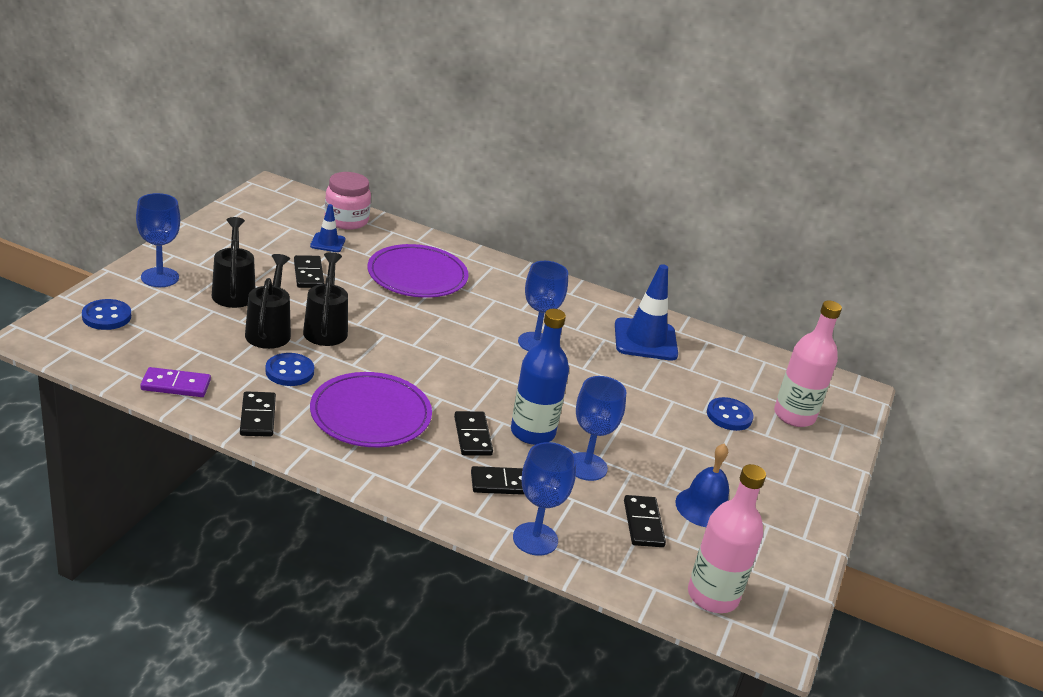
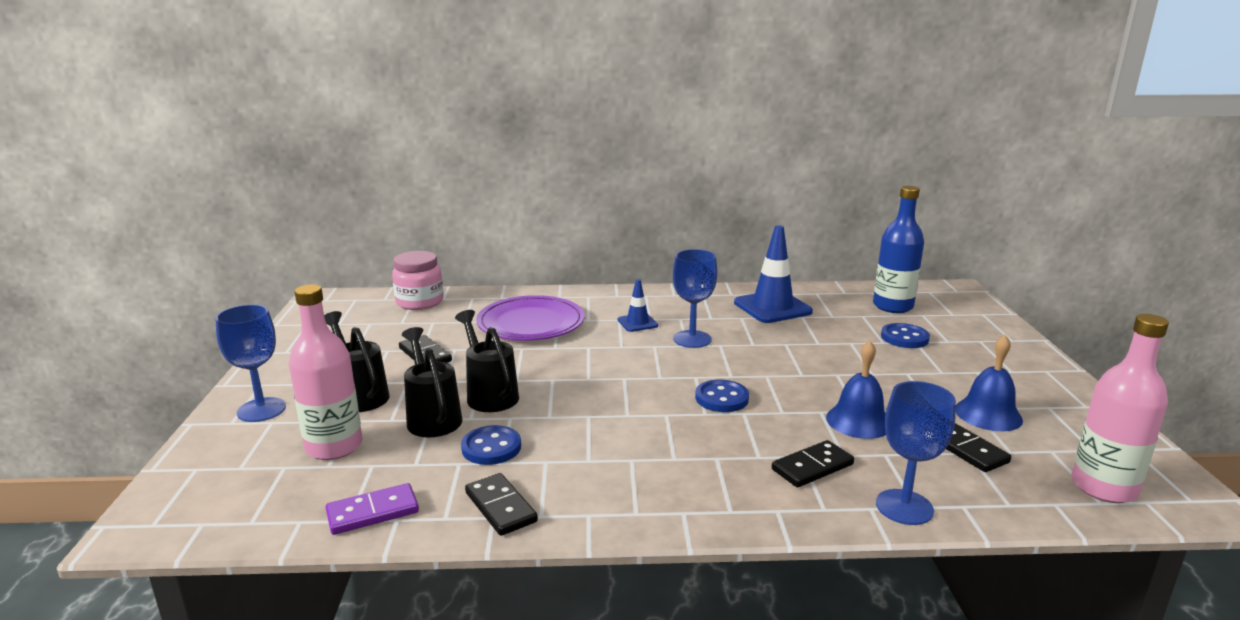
camera: 20 degrees left, 10 degrees down
(106, 316) = (224, 471): blue button -> blue button (721, 398)
(327, 243) = (419, 324): blue traffic cone -> blue traffic cone (637, 323)
(370, 414) = (616, 455): purple plate -> none
(472, 436) = (733, 436): black domino -> none
(532, 432) = (779, 411): blue bottle -> blue bottle (892, 306)
(586, 467) = (858, 421): blue goblet -> blue bell
(794, 416) = (945, 320): pink bottle -> pink bottle (334, 447)

